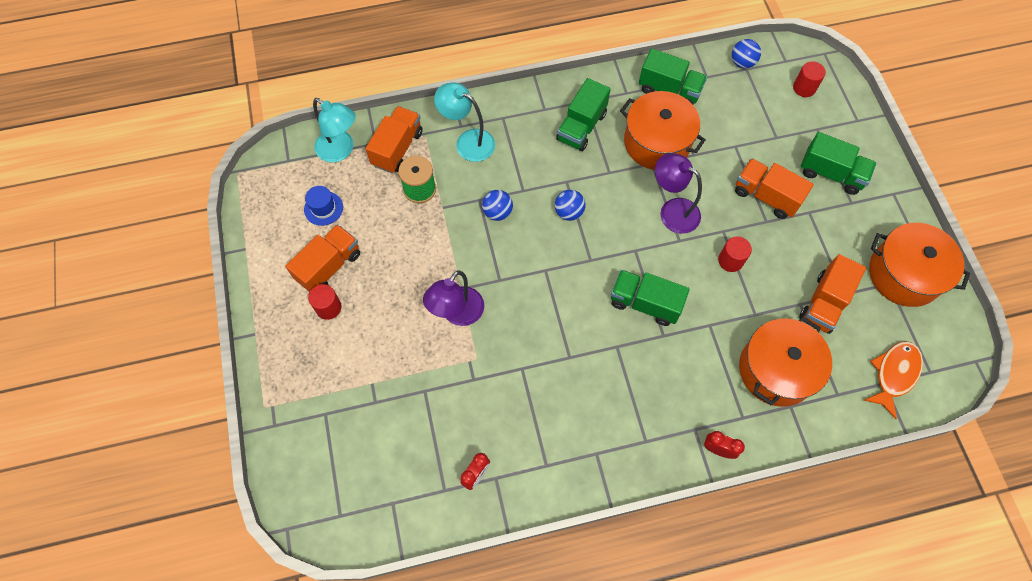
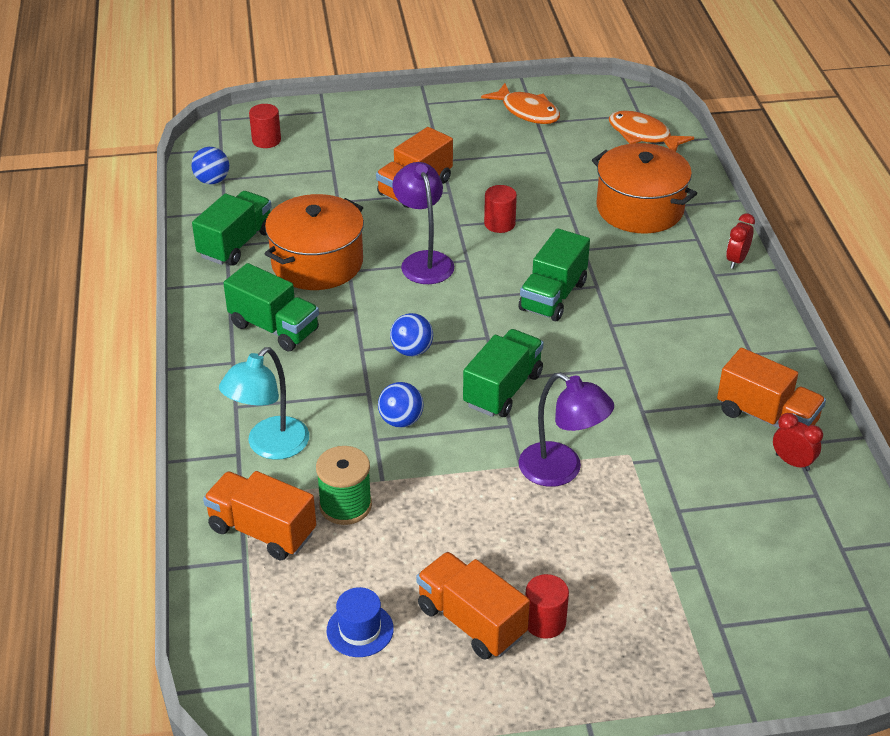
camera: 85 degrees left, 25 degrees down
(341, 150) = (248, 606): turquoise lamp -> none
(672, 211) = (424, 261): purple lamp -> purple lamp turned 120 degrees clockwise
(824, 303) = (558, 166): orange truck -> orange truck (766, 417)
(831, 173) = (392, 138): green truck -> green truck (503, 389)
(904, 274) = (527, 111): orange pot -> orange fish

